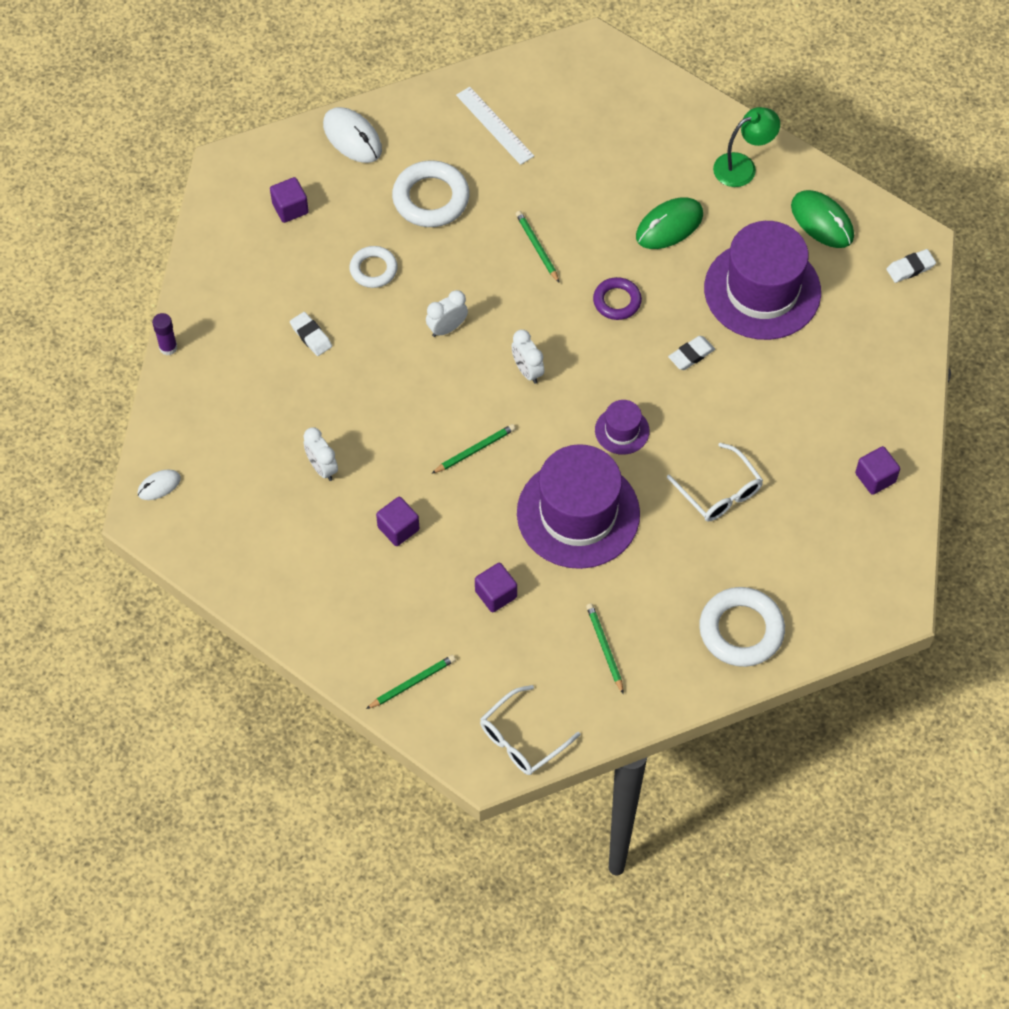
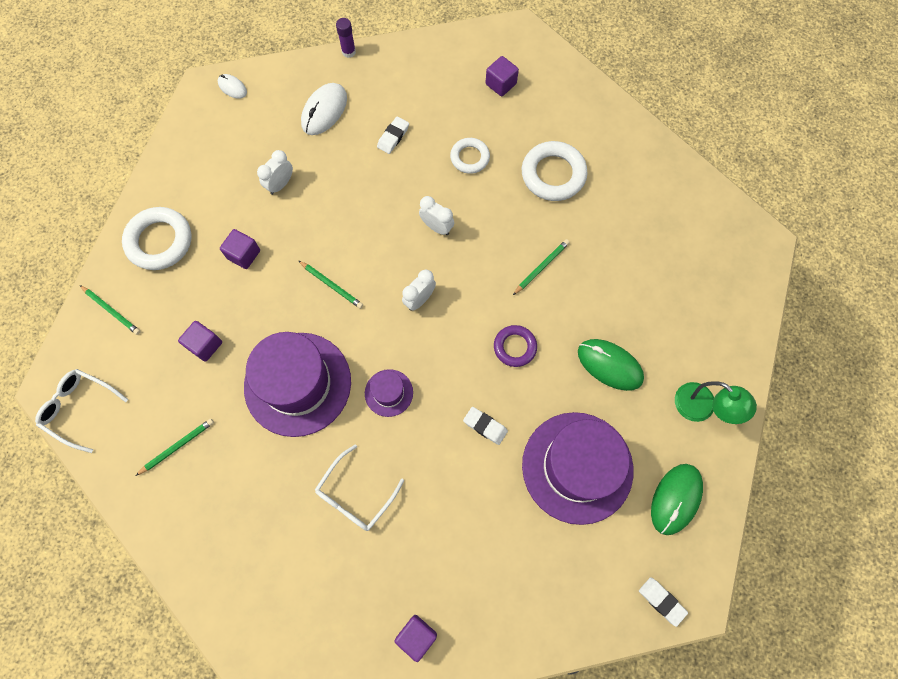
camera: 70 degrees right, 10 degrees up
(352, 137) = (584, 102): white mouse -> white mouse (324, 111)
(494, 125) = (645, 196): white ruler -> none
(741, 630) = (223, 558): white ring -> white ring (159, 241)

